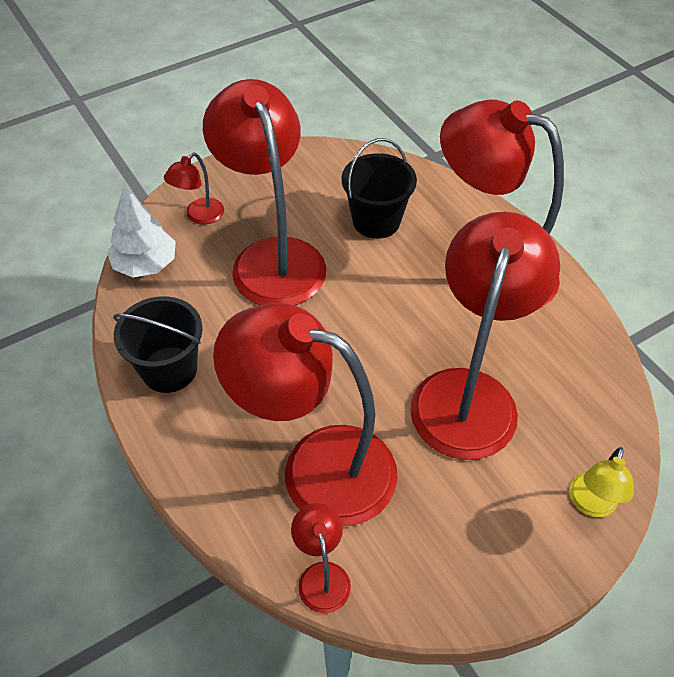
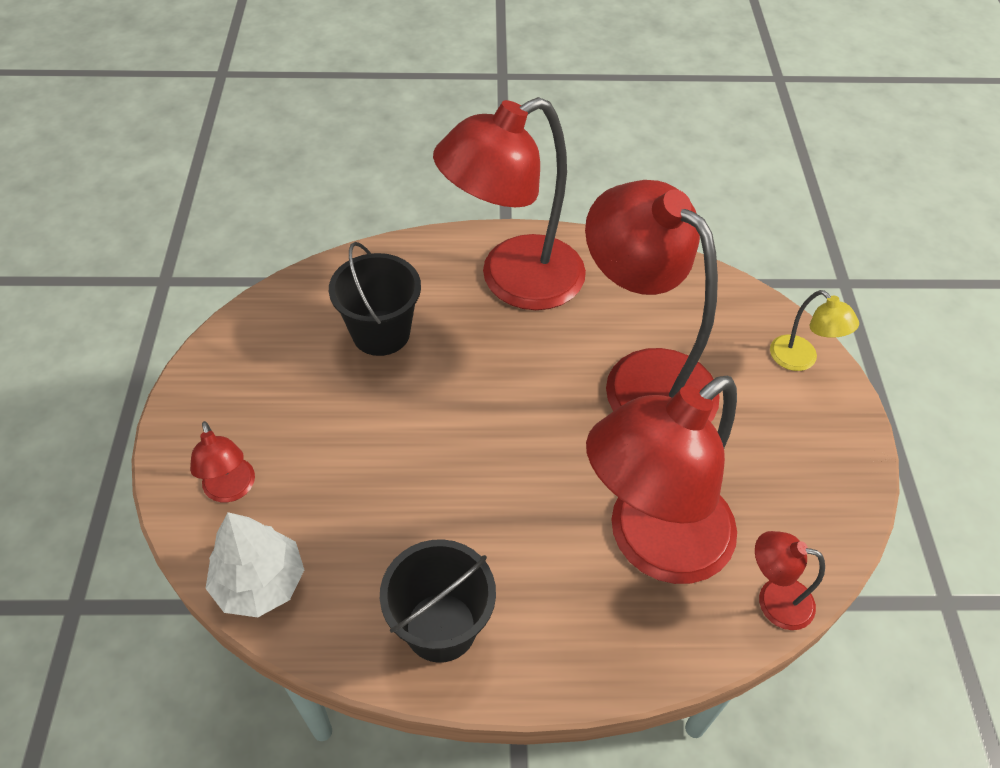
camera: 60 degrees left, 0 degrees up
(272, 257) = (355, 448): red lamp -> none

